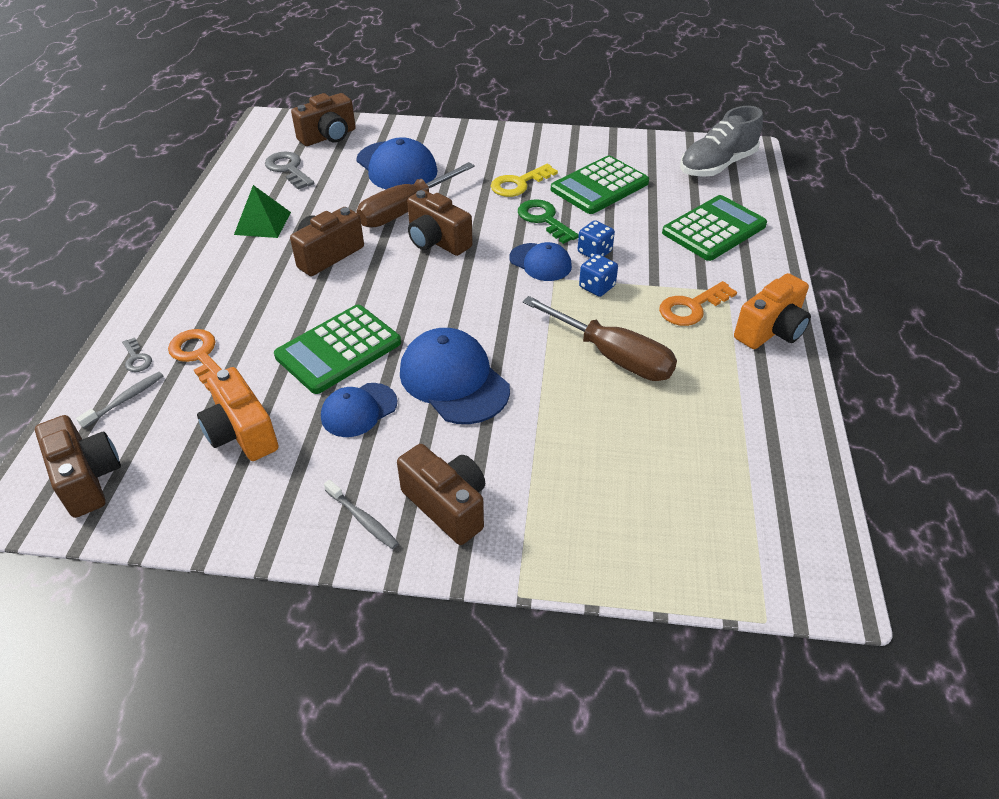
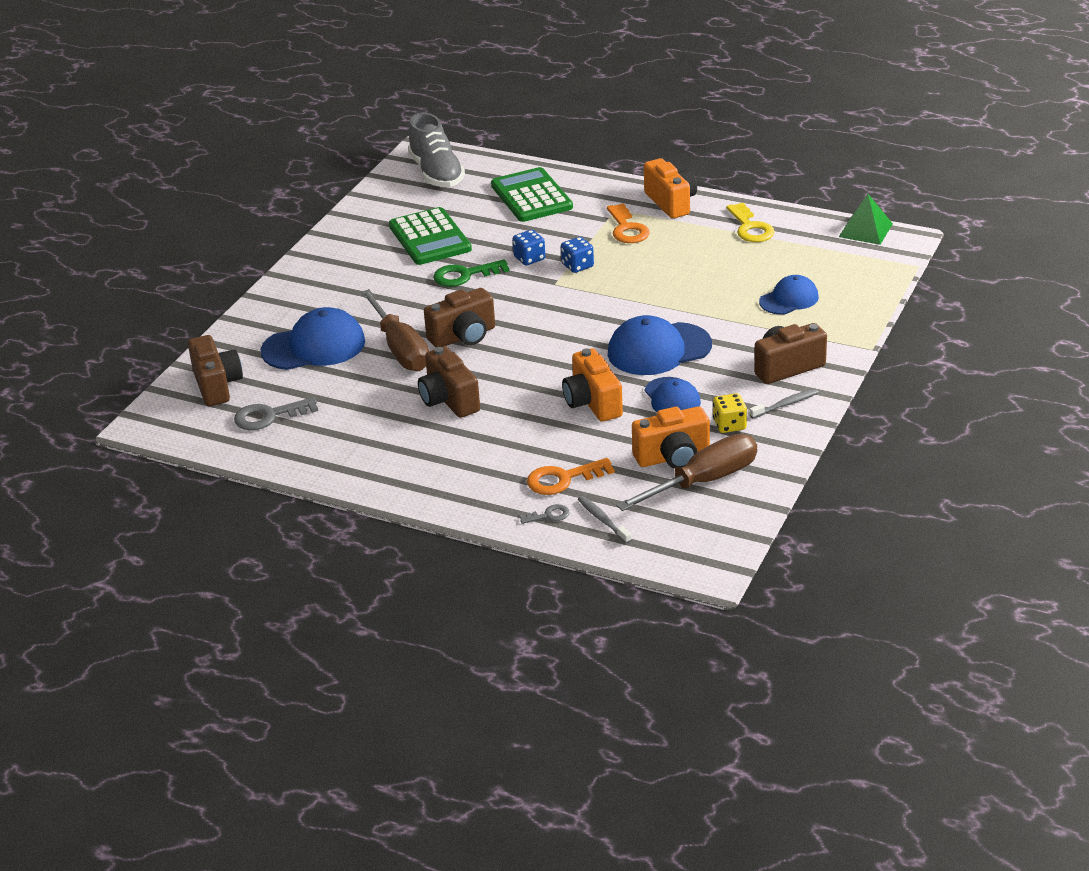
camera: 70 degrees left, 10 degrees down
(87, 479) = (692, 537): brown camera -> none
(262, 223) = (366, 437): green pyramid -> green pyramid (865, 230)
(310, 471) = (729, 425): none -> yellow dice
(338, 349) = (592, 403): green calculator -> orange camera
(519, 184) = (396, 280): yellow key -> yellow key (750, 228)
(540, 262) = (528, 287): blue cap -> blue cap (789, 299)
(613, 357) = (667, 274): brown screwdriver -> brown screwdriver (704, 481)

